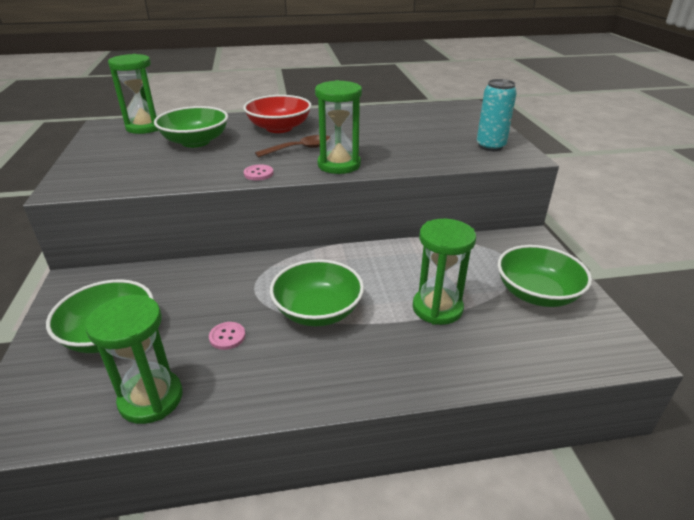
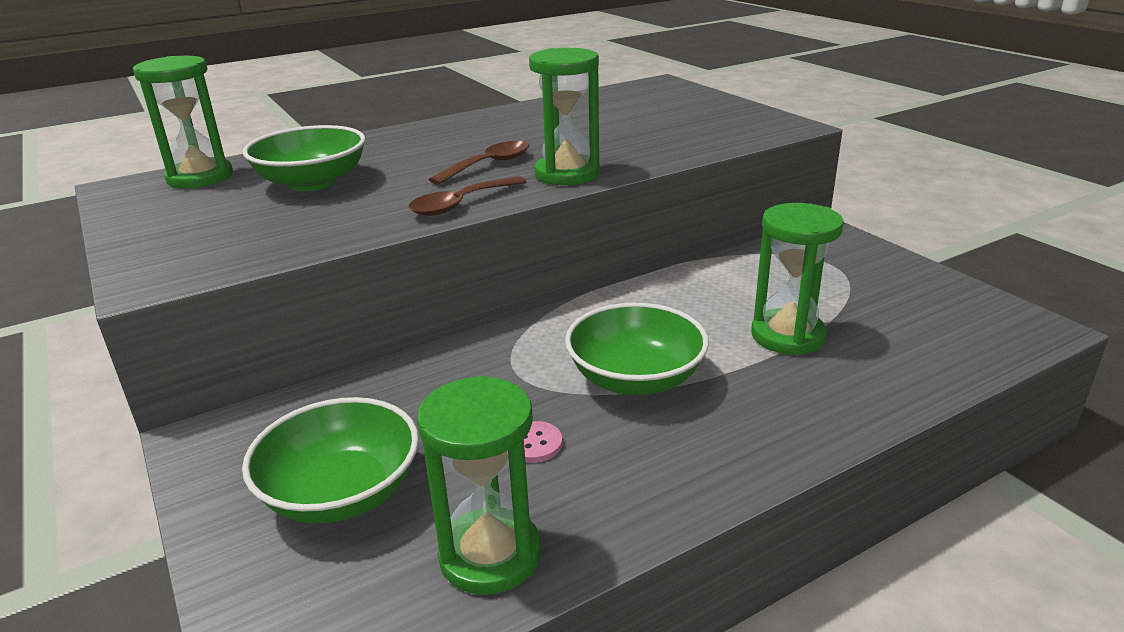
camera: 20 degrees left, 5 degrees down
(258, 173) = (461, 204): pink button -> brown spoon
(279, 128) = (427, 145): red bowl -> none
(490, 146) = (741, 122): turquoise can -> none
(537, 294) = (889, 291): green bowl -> none

